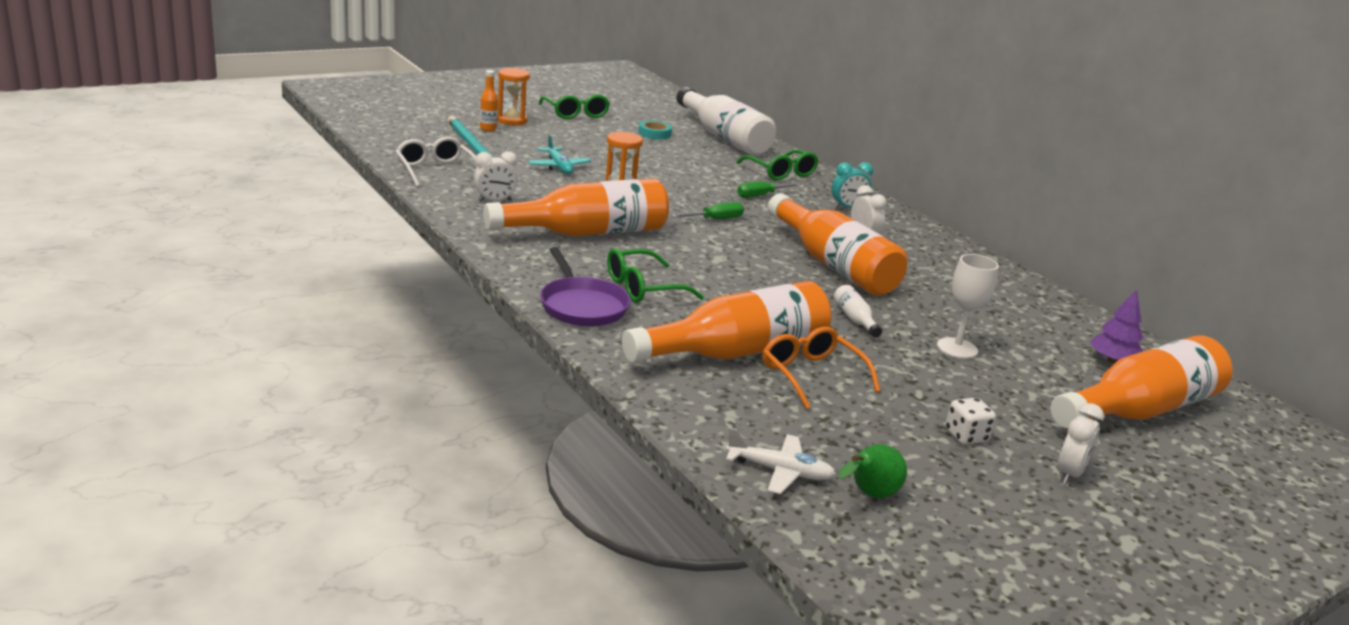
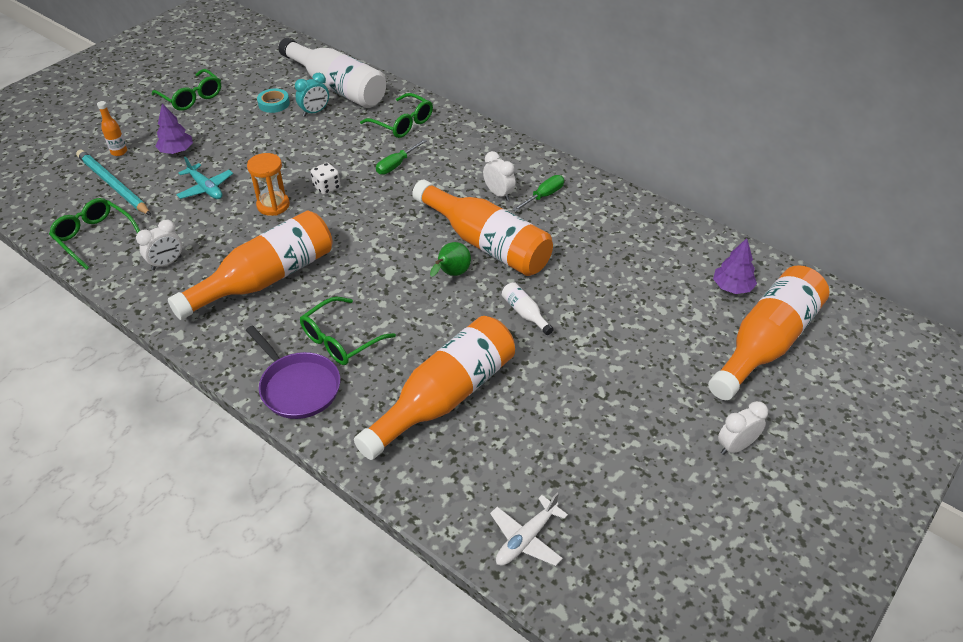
camera: 15 degrees left, 20 degrees up
(435, 171) = (95, 237): white glasses -> green glasses
(512, 120) = (136, 130): orange hourglass -> none
(543, 140) = (177, 151): none -> purple tree
(715, 219) = (369, 215): green screwdriver -> green screwdriver (543, 196)
(780, 471) = (526, 539): white plane -> white plane turned 135 degrees clockwise
(812, 376) = (514, 404): orange glasses -> none
(847, 208) = (473, 155): turquoise clock -> turquoise clock (315, 112)
(869, 495) = (600, 537): green pear -> green pear (451, 274)
(957, 348) = (614, 319): white goblet -> none
(966, 436) = (650, 432): white dice -> white dice (327, 187)
(1069, 474) = (736, 446): white clock -> white clock turned 135 degrees counterclockwise

